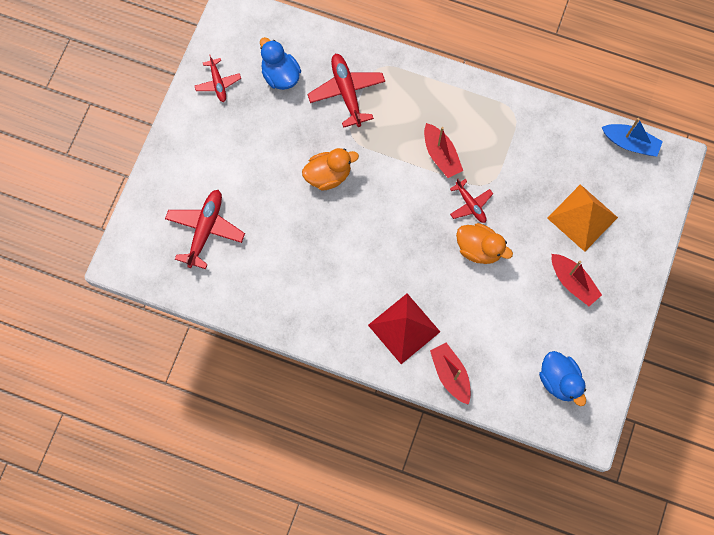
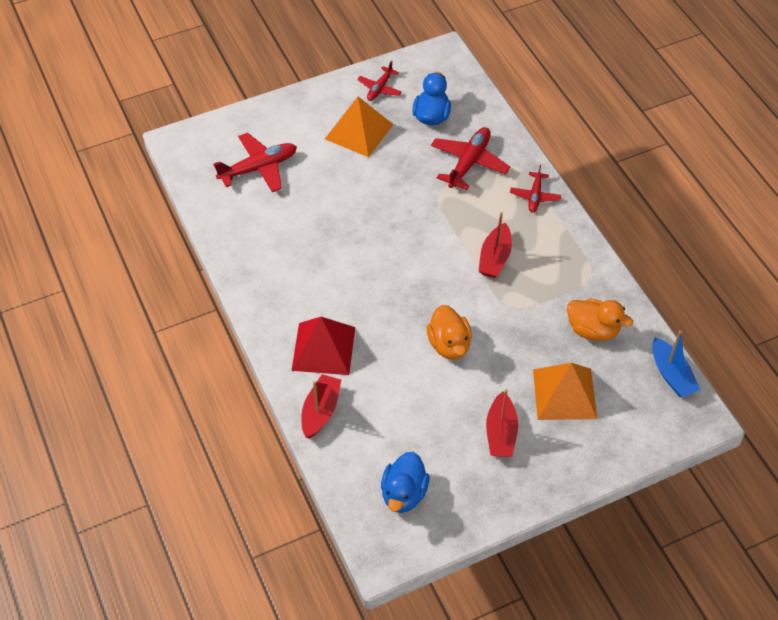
camera: 45 degrees right, 20 degrees down
(243, 134) = (359, 131): none -> orange pyramid
(328, 175) = (390, 203): orange duck -> orange duck (593, 330)
(470, 205) = (478, 309): red plane -> red plane (535, 196)

